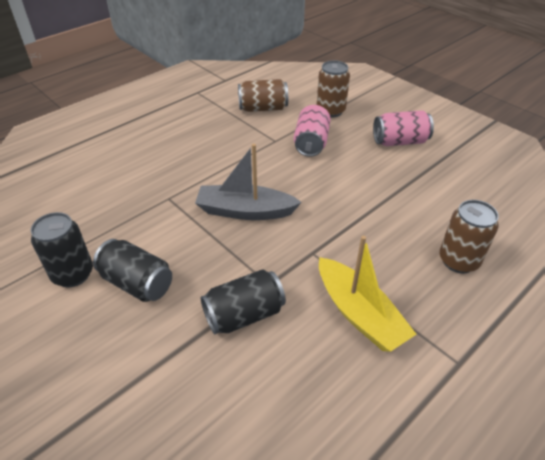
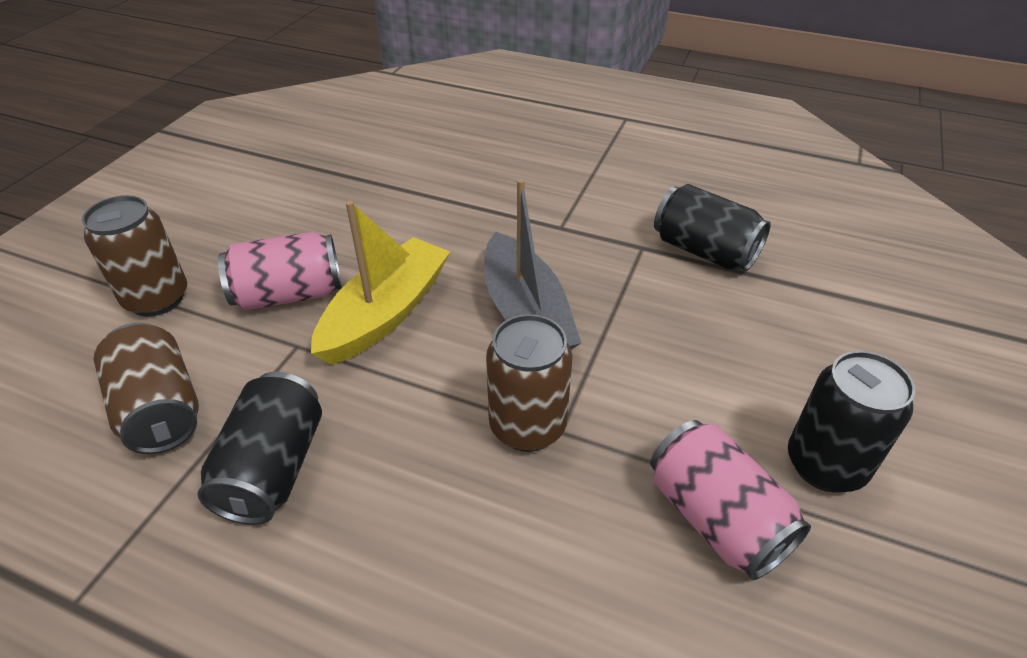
camera: 115 degrees left, 0 degrees up
(137, 283) = (760, 371): black can -> black can (273, 468)
(359, 314) = (623, 175): yellow boat -> yellow boat (386, 313)
(400, 141) = (251, 201): pink can -> pink can (715, 518)
(458, 261) = (492, 130): brown can -> brown can (527, 426)

